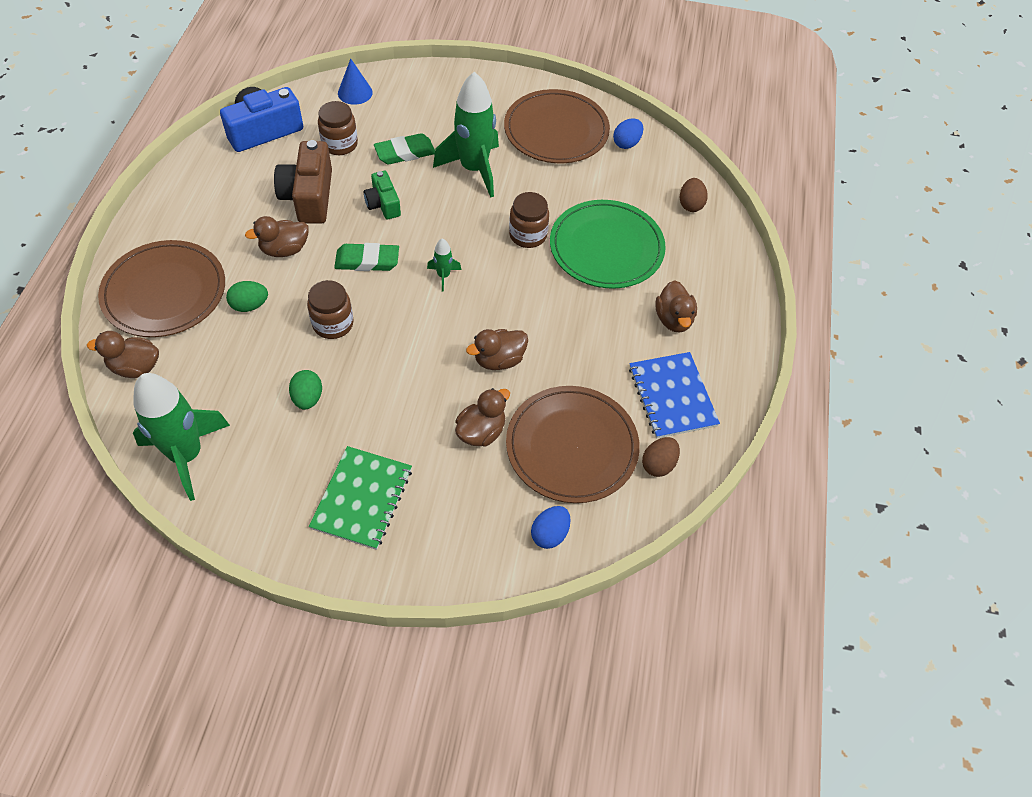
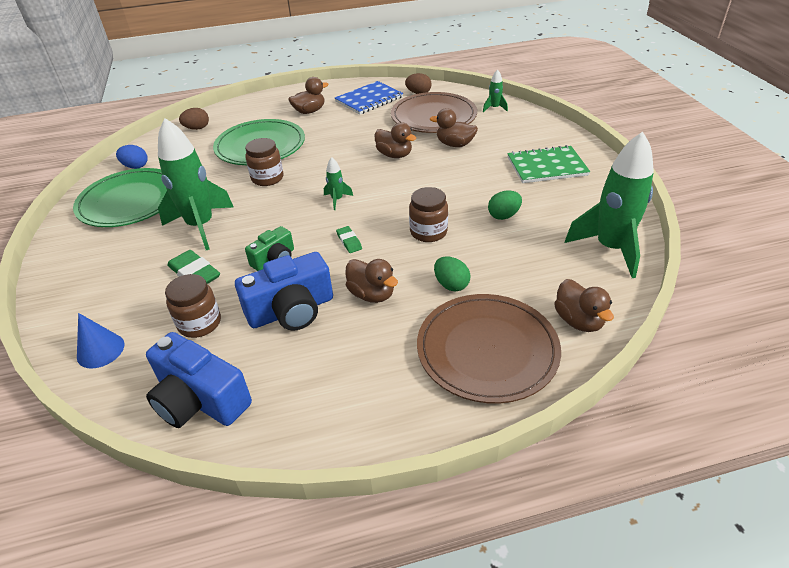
camera: 110 degrees left, 15 degrees down
(309, 196) = (291, 310): brown camera -> blue camera
(367, 260) = (349, 241): green eraser -> green eraser, size x0.57
(550, 534) = (494, 108): blue egg -> green rocket
(556, 130) = (130, 201): brown plate -> green plate

